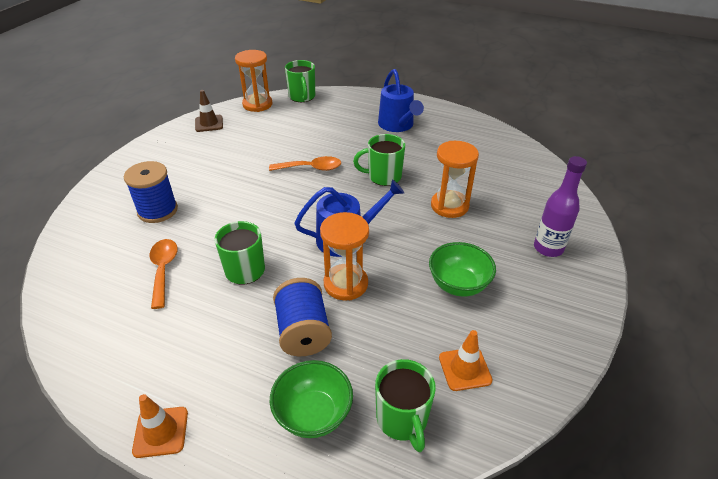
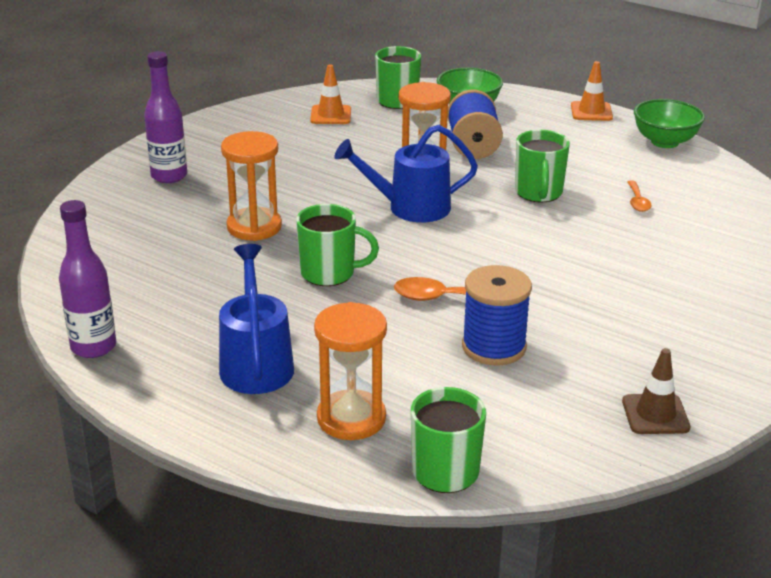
camera: 170 degrees left, 10 degrees down
(158, 210) = (679, 263): blue spool -> blue spool (494, 347)
(163, 270) = (637, 202): orange spoon -> orange spoon, size x0.62
(257, 104) = (555, 458): orange hourglass -> orange hourglass (351, 418)
(458, 285) = (298, 160): green bowl -> green bowl (664, 142)
(479, 124) = (93, 347): none -> purple bottle

